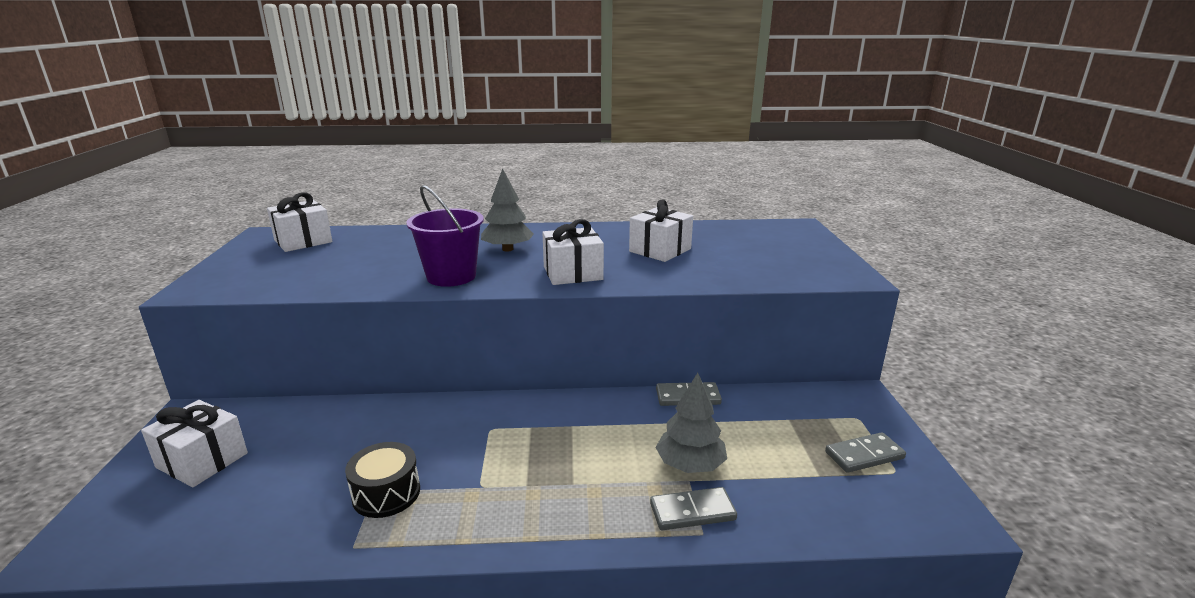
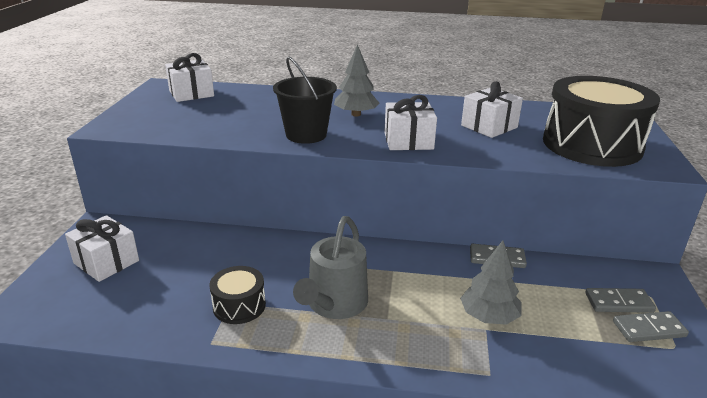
camera: 10 degrees right, 5 degrees up
(451, 276) = (306, 135): purple bucket -> black bucket
(507, 475) = (334, 304): none -> grey watering can
(692, 512) = (484, 355): grey domino -> grey domino (619, 303)
(772, 260) = (591, 145): none -> black drum

